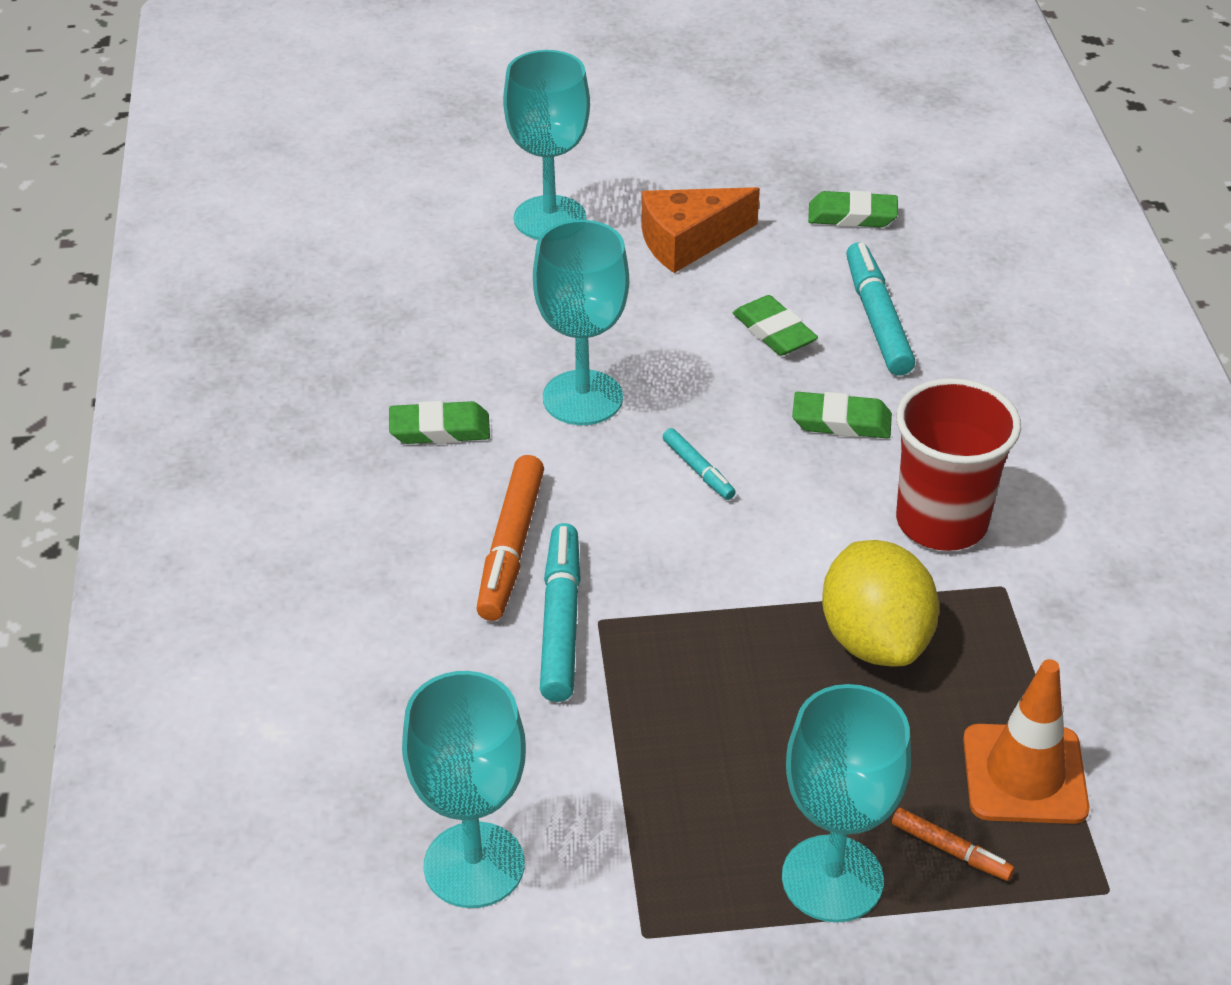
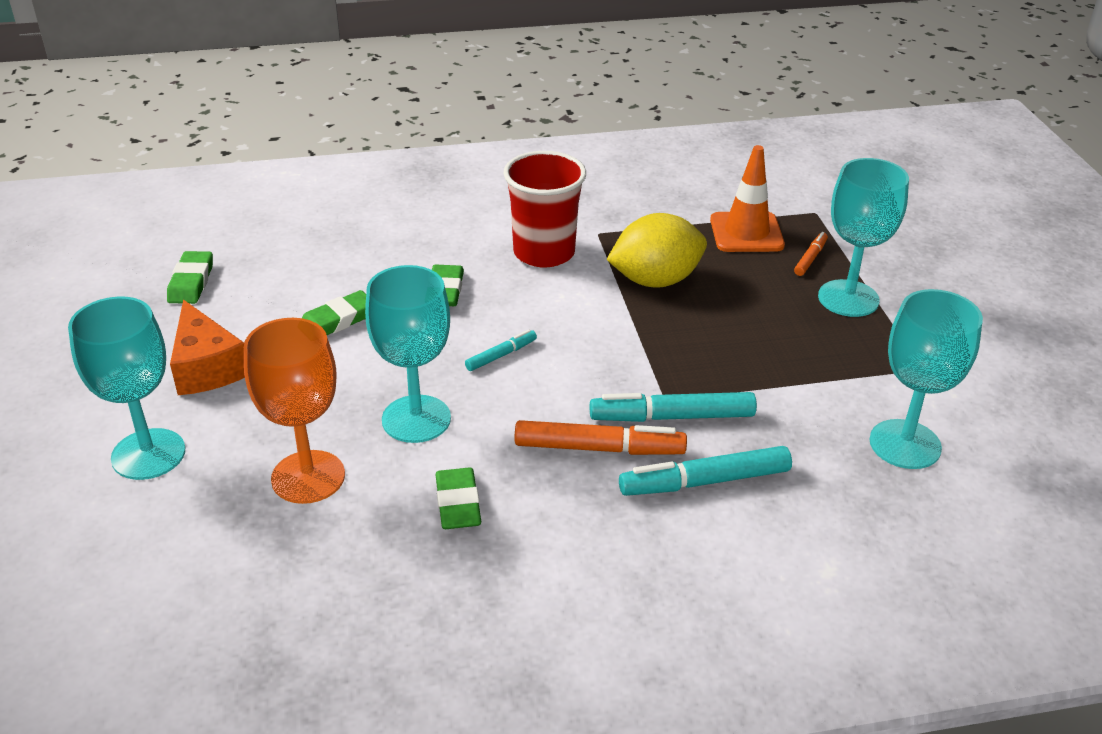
camera: 95 degrees left, 5 degrees down
(499, 323) = (308, 477): none -> orange goblet
(877, 319) = (327, 273): turquoise marker -> turquoise marker (704, 481)

